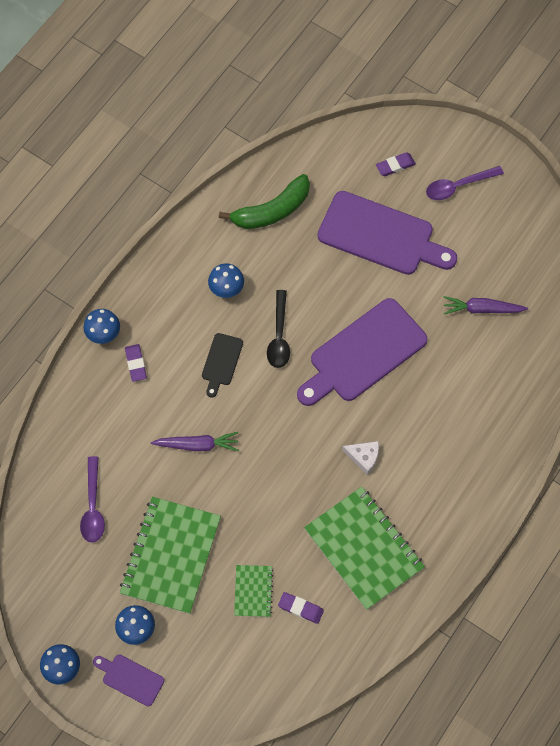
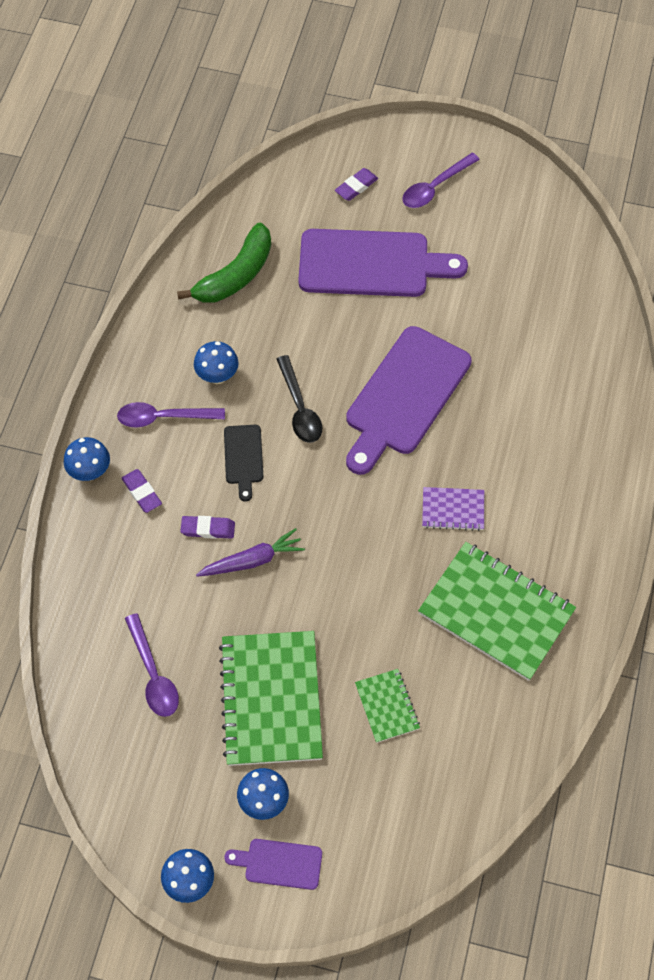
camera: 20 degrees left, 5 degrees down
(174, 309) = (163, 417): none -> purple spoon
(300, 608) = (451, 706): purple eraser -> purple eraser (208, 529)
(364, 457) = (453, 509): white cheese -> purple notebook
(482, 309) = (517, 307): purple carrot -> none

